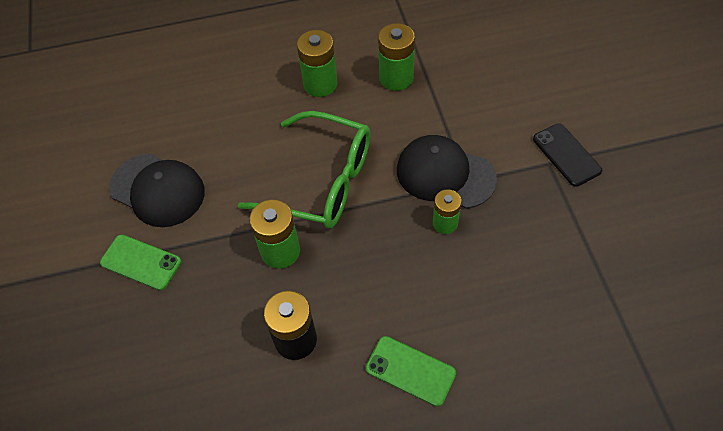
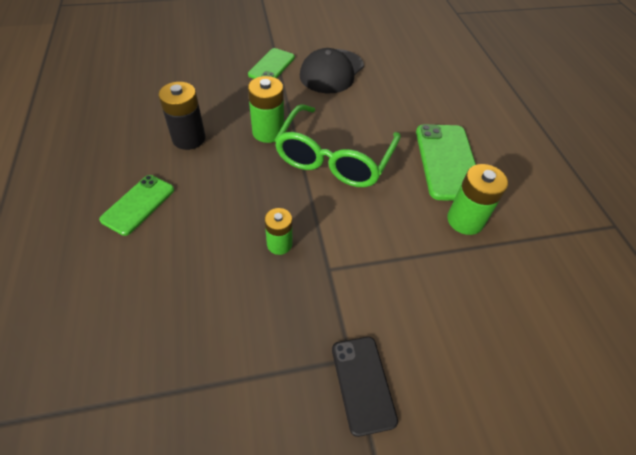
camera: 85 degrees right, 5 degrees down
(320, 84) = (447, 161): green battery -> green phone
(445, 174) = (338, 250): black cap -> none
(566, 155) = (363, 384): black phone -> black phone turned 75 degrees counterclockwise

